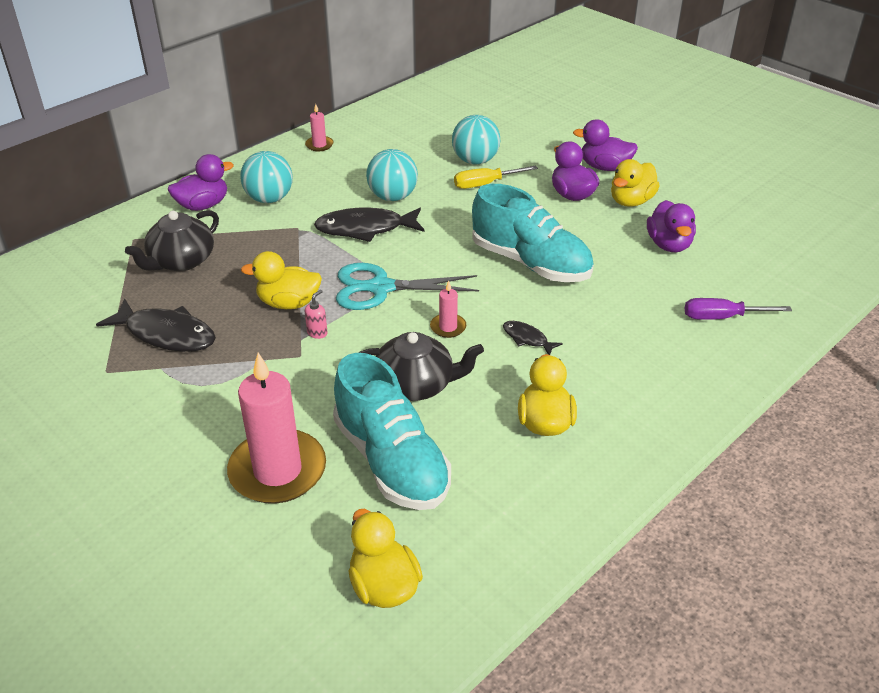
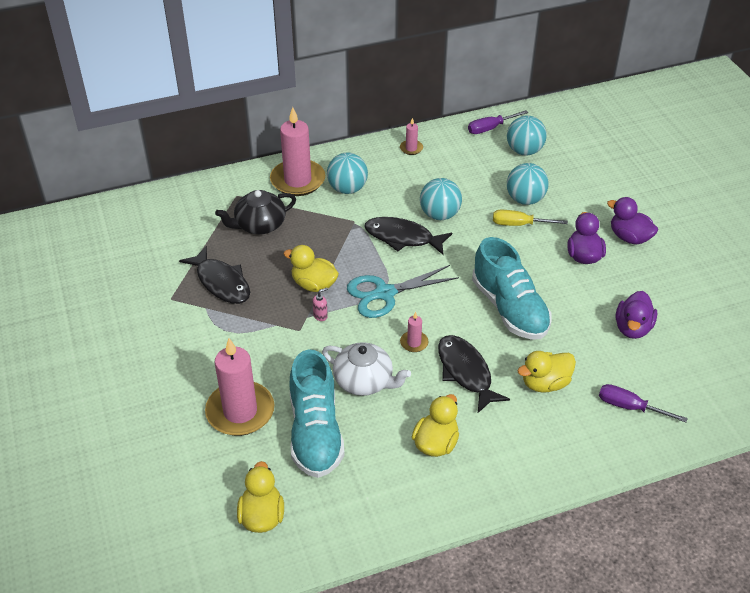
camera: 25 degrees right, 5 degrees up
(203, 205) = (297, 180): purple duck -> pink candle
(381, 288) = (385, 293): turquoise scissors -> turquoise scissors turned 45 degrees counterclockwise
(394, 108) = (490, 128): none -> purple screwdriver
(416, 385) = (364, 381): black teapot -> white teapot
(444, 120) = (524, 151): none -> turquoise ball
(527, 339) = (466, 372): black fish -> black fish, size x1.98
(631, 201) = (629, 277): yellow duck -> yellow duck (545, 383)

